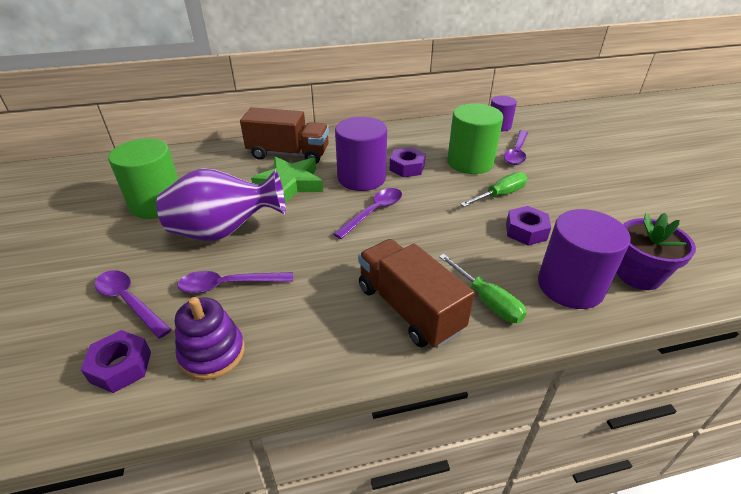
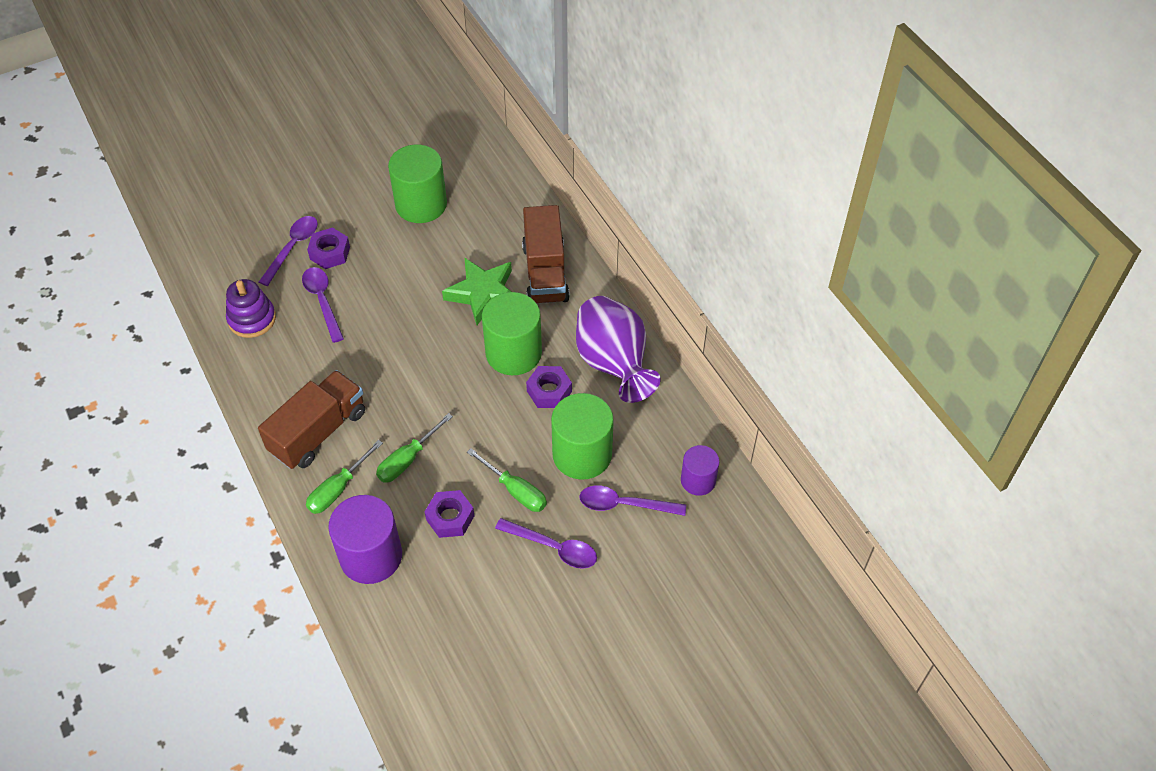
camera: 75 degrees right, 15 degrees up
(121, 367) = (233, 274): purple nut -> purple nut (330, 253)
(224, 232) = (390, 271): purple vase -> purple vase (613, 364)
(361, 178) = (513, 353): purple cylinder -> green cylinder
(373, 212) = (450, 378): purple spoon -> purple spoon (553, 547)
(458, 248) = (407, 460): none -> green screwdriver
(638, 275) = (399, 618): purple flower pot -> none

